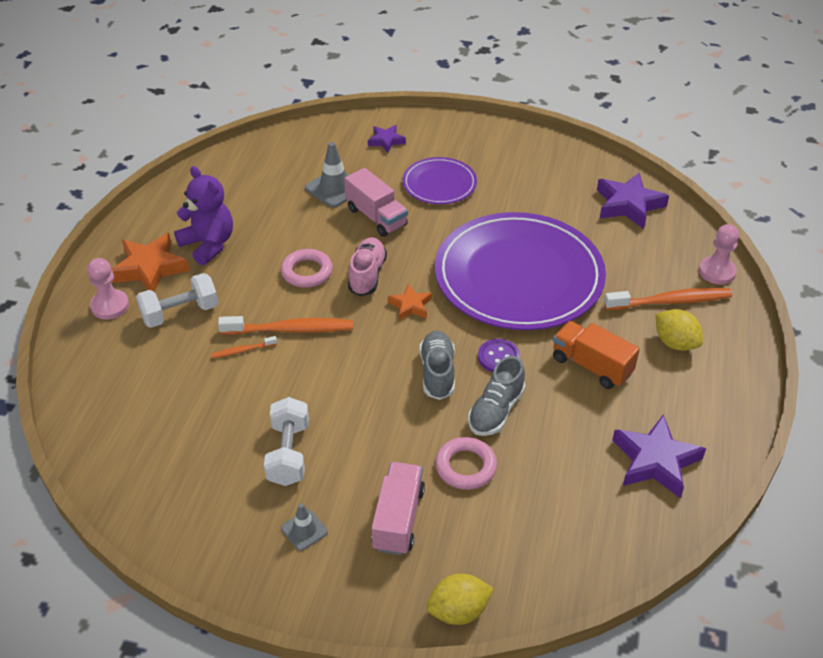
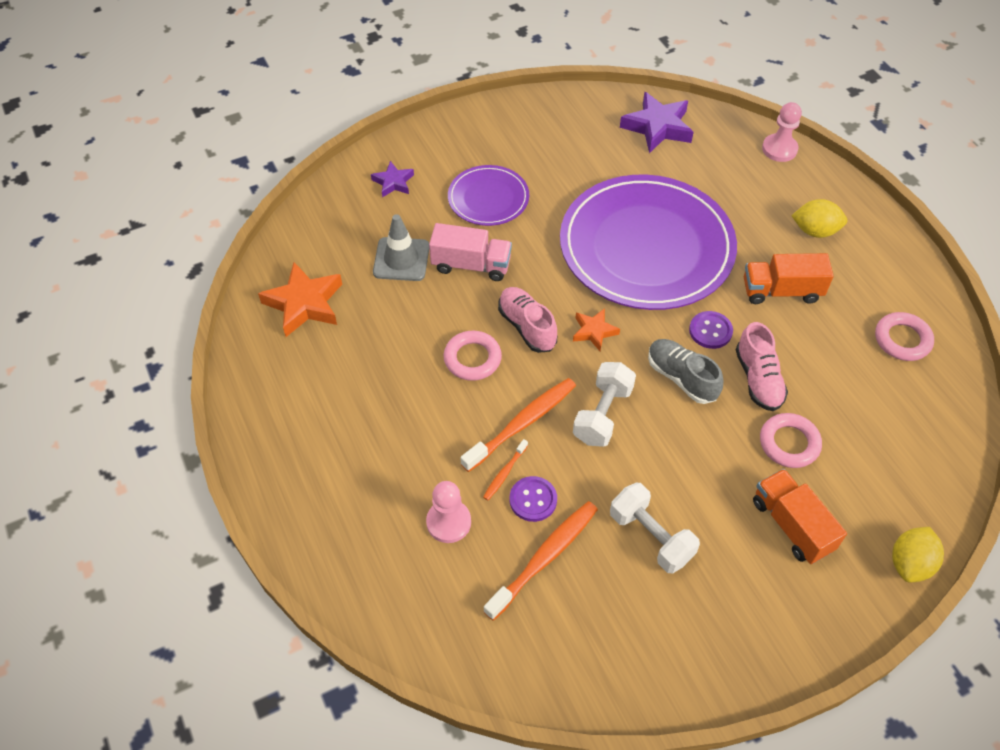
camera: 40 degrees left, 10 degrees up
(110, 306) = (330, 519): pink pawn -> pink pawn (448, 522)
(149, 268) = (322, 454): orange star -> orange star (304, 304)
(180, 313) = (406, 478): white dumbbell -> white dumbbell (602, 414)
(208, 245) = (350, 392): purple teddy bear -> none
(240, 378) = (533, 500): none -> purple button
(304, 530) = (737, 591): grey traffic cone -> none
(398, 519) = (791, 525): pink truck -> orange truck
(496, 410) = (758, 379): grey shoe -> pink shoe
(655, 461) = (902, 340): purple star -> pink ring
(670, 301) = (775, 196): orange toothbrush -> orange toothbrush (544, 558)

